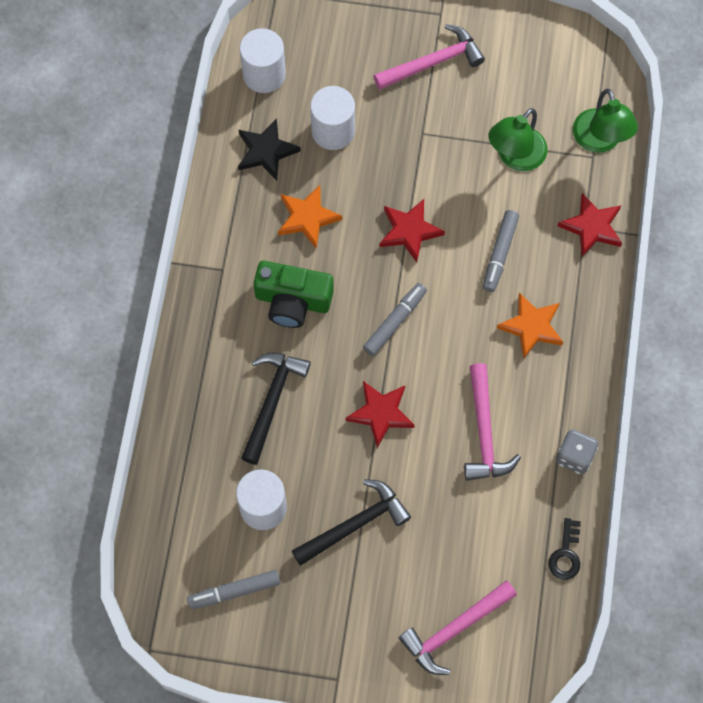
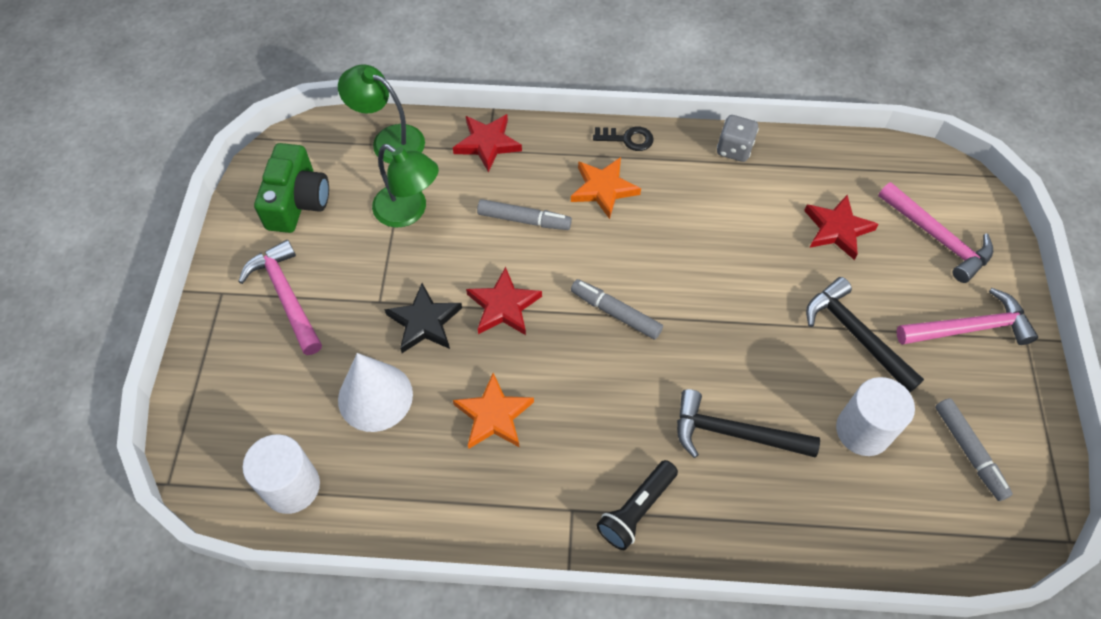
camera: 95 degrees left, 10 degrees down
(216, 317) = (636, 510): none -> black flashlight
(266, 151) = (404, 472): black star -> black star (424, 322)
(292, 301) = (603, 422): green camera -> green camera (297, 201)
(333, 131) = (375, 397): white cylinder -> white cone
(381, 413) = (725, 319): red star -> red star (837, 229)
(484, 432) = (726, 223): pink hammer -> pink hammer (969, 328)
(565, 554) = (833, 152): black key -> black key (628, 139)
(600, 141) = (389, 140): green lamp -> green lamp turned 135 degrees counterclockwise

